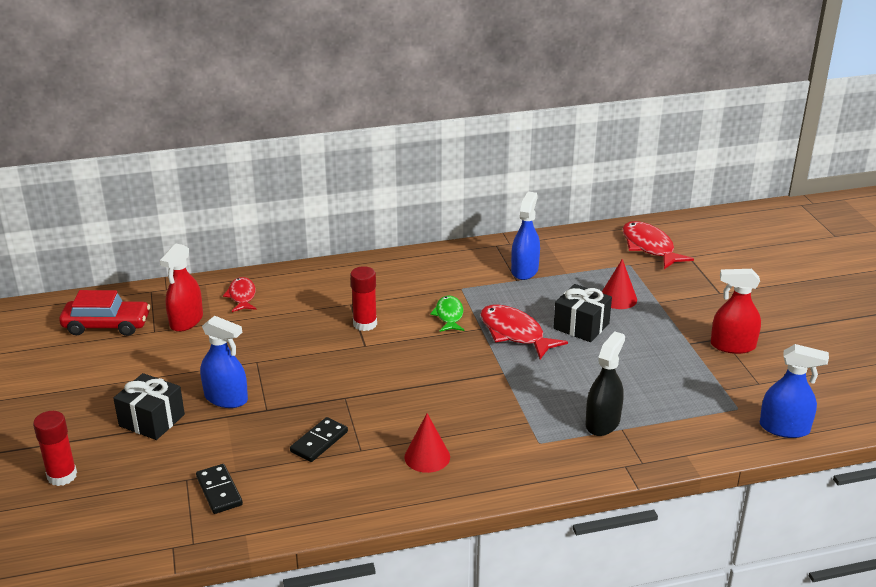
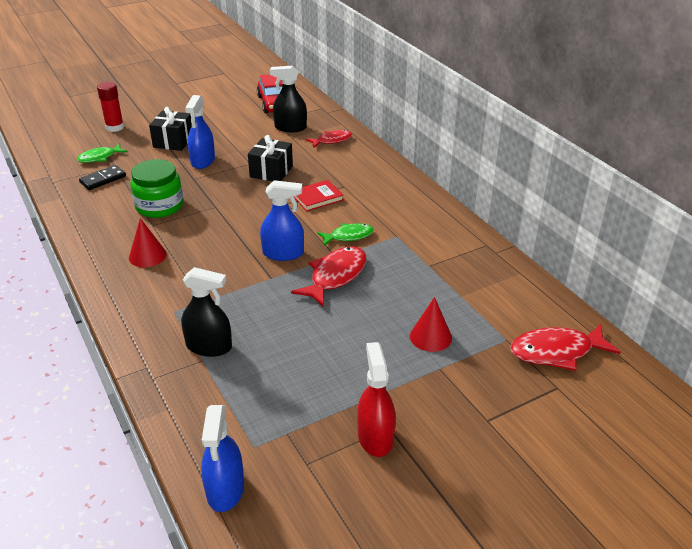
camera: 75 degrees right, 5 degrees up
(151, 493) = (99, 157): none -> green fish
(186, 321) = (290, 128): red spray bottle -> black spray bottle
(319, 442) = (159, 206): black domino -> green jar
(365, 324) = (317, 198): red glue stick -> red book
(524, 270) = (450, 268): blue spray bottle -> blue spray bottle (283, 253)
(581, 326) = (366, 316): black gift -> black gift (271, 171)
(649, 247) = (556, 352): red fish -> red fish turned 150 degrees counterclockwise

